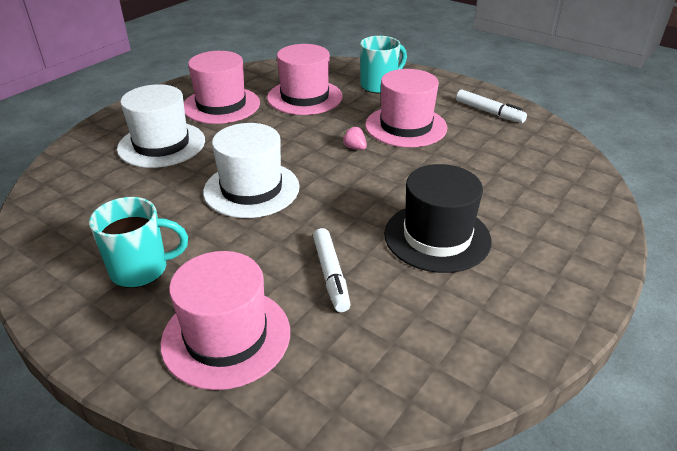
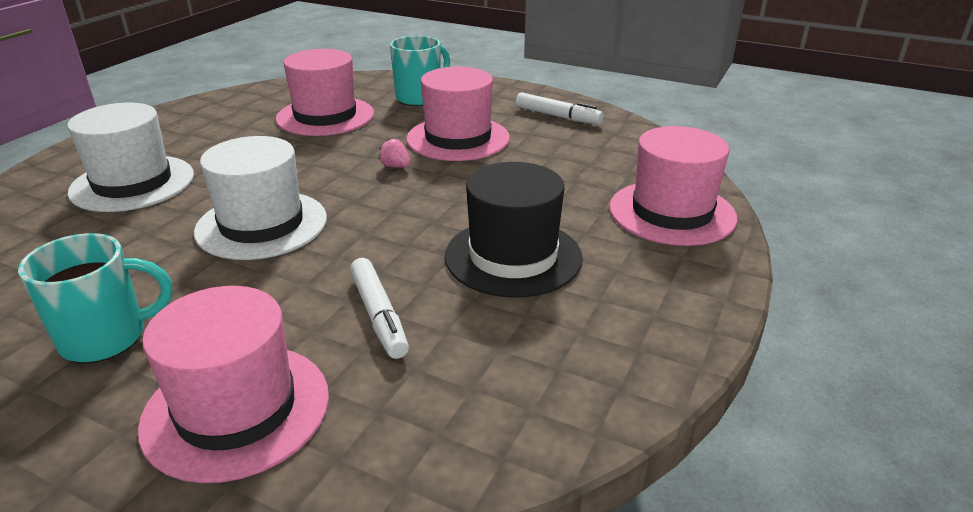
camera: 10 degrees left, 5 degrees down
(221, 105) = (214, 132): pink hat -> pink hat (672, 212)

